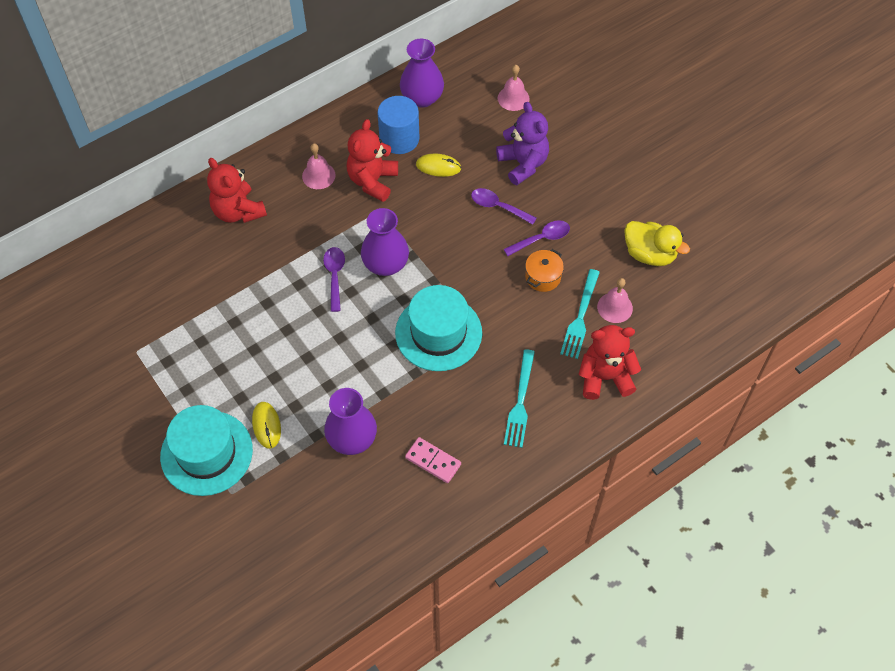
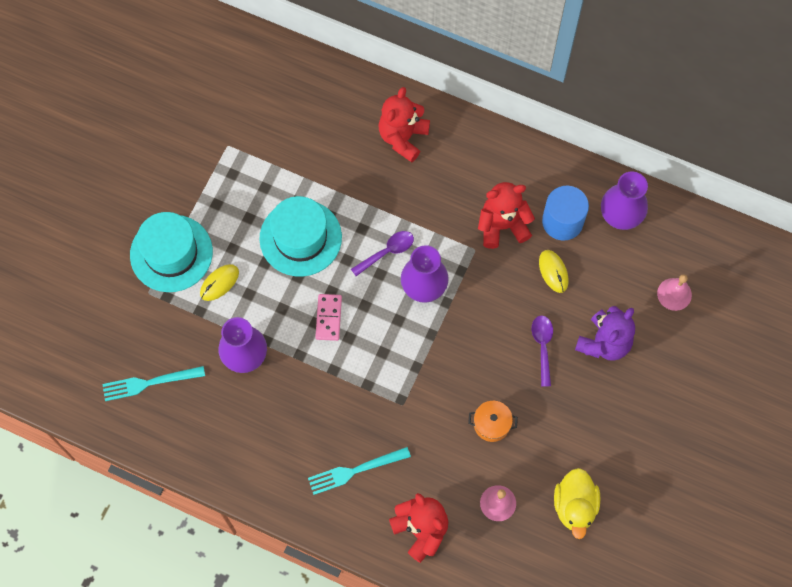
camera: 60 degrees right, 10 degrees up
(318, 175) = (480, 178): pink bell -> none
(433, 461) = (261, 429): pink domino -> pink domino (329, 318)
(438, 333) = (382, 367): turquoise hat -> turquoise hat (300, 238)
(541, 239) = (532, 402): purple spoon -> none
(580, 318) = (469, 478): turquoise fork -> turquoise fork (148, 383)

